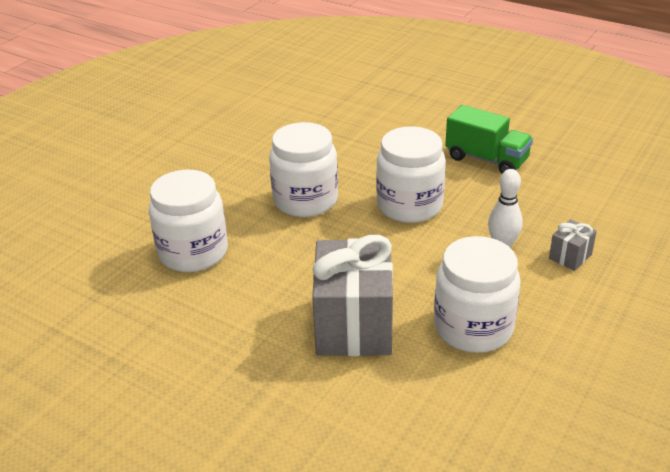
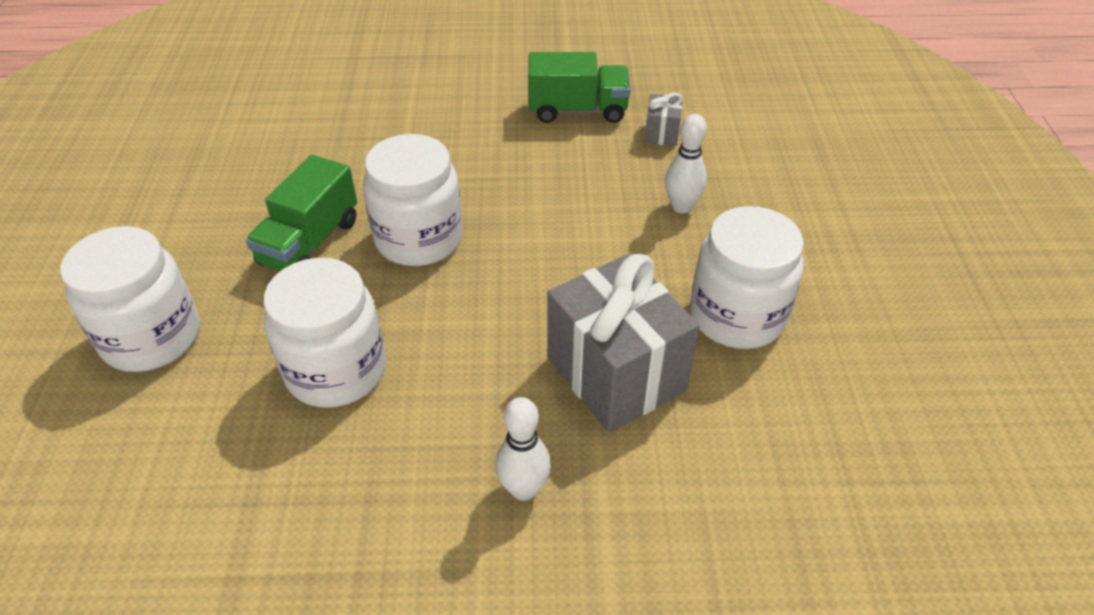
camera: 35 degrees left, 10 degrees up
(237, 360) = (524, 489): none -> white bowling pin
(241, 179) = (309, 242): none -> green truck
(409, 206) = (545, 198): white jar -> white jar (151, 337)
(570, 256) = (754, 192): grey gift -> grey gift (662, 133)

